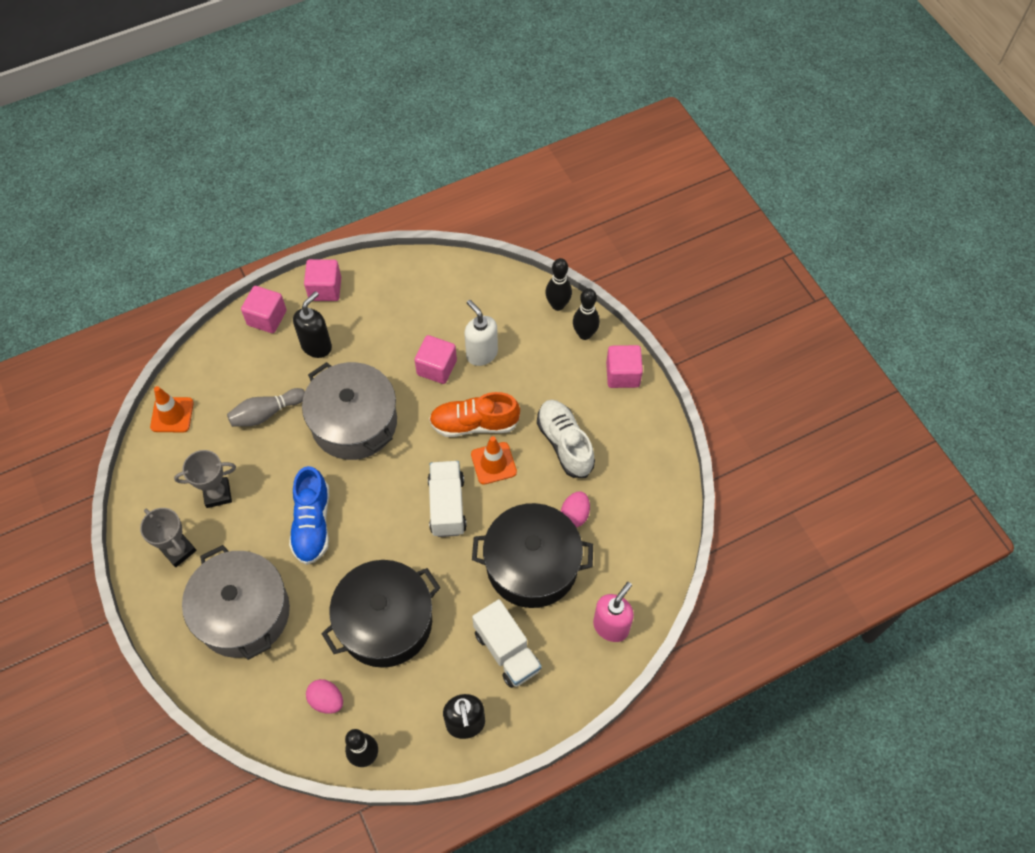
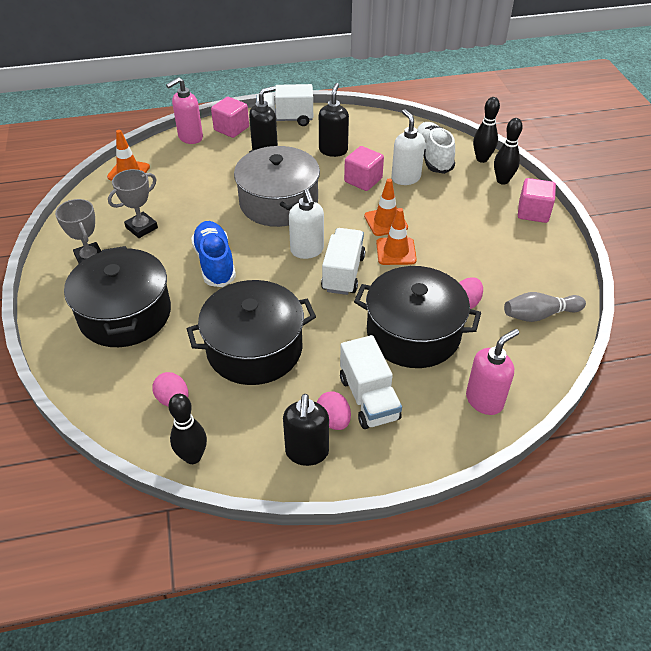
camera: 15 degrees right, 15 degrees down
(217, 494) = (141, 228): grey trophy -> grey trophy turned 45 degrees counterclockwise
(223, 343) = (190, 137): none -> pink soap dispenser
(243, 612) = (125, 314): grey pot -> black pot
(266, 413) = (206, 184): grey bowling pin -> grey bowling pin (539, 315)
(312, 524) = (215, 263): blue shoe -> blue shoe turned 150 degrees clockwise
(325, 289) = (285, 120): pink cube -> white truck
(393, 328) = (333, 150): none -> black soap dispenser
(403, 484) = (307, 250): none -> white soap dispenser
(474, 424) = (386, 222): orange shoe -> orange traffic cone
(481, 683) = (333, 420): none -> pink egg
(565, 444) = (467, 250): white shoe -> white shoe (432, 157)

